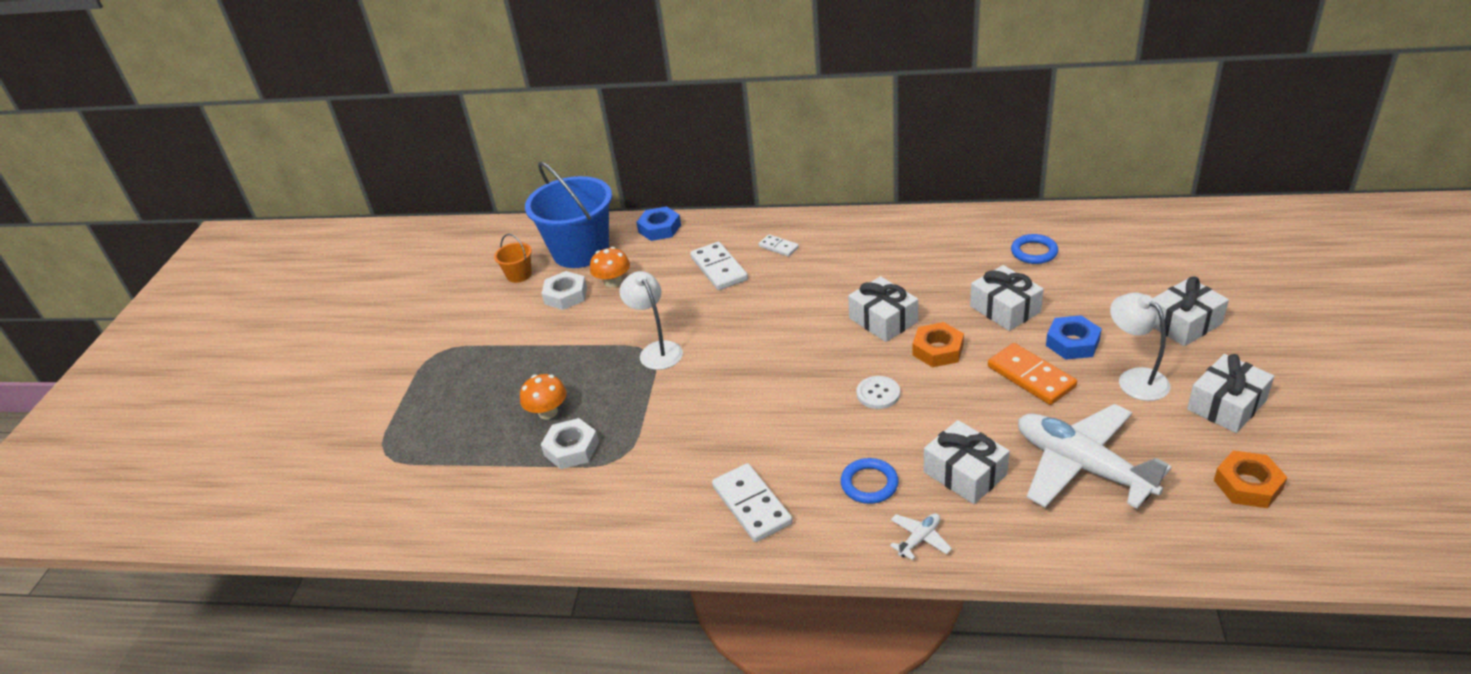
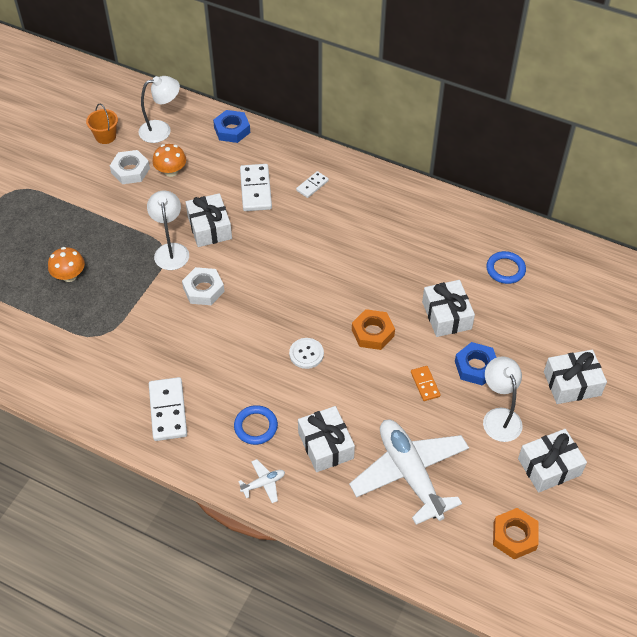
camera: 15 degrees right, 15 degrees up
(571, 448) = (71, 314): white nut -> white nut (203, 289)
(581, 251) = (161, 130): blue bucket -> white lamp
(778, 247) = (312, 185): white domino -> white domino turned 75 degrees clockwise
(883, 320) = (349, 289): white gift -> white gift (209, 228)
(1031, 377) = (425, 384): orange domino -> orange domino, size x0.56

